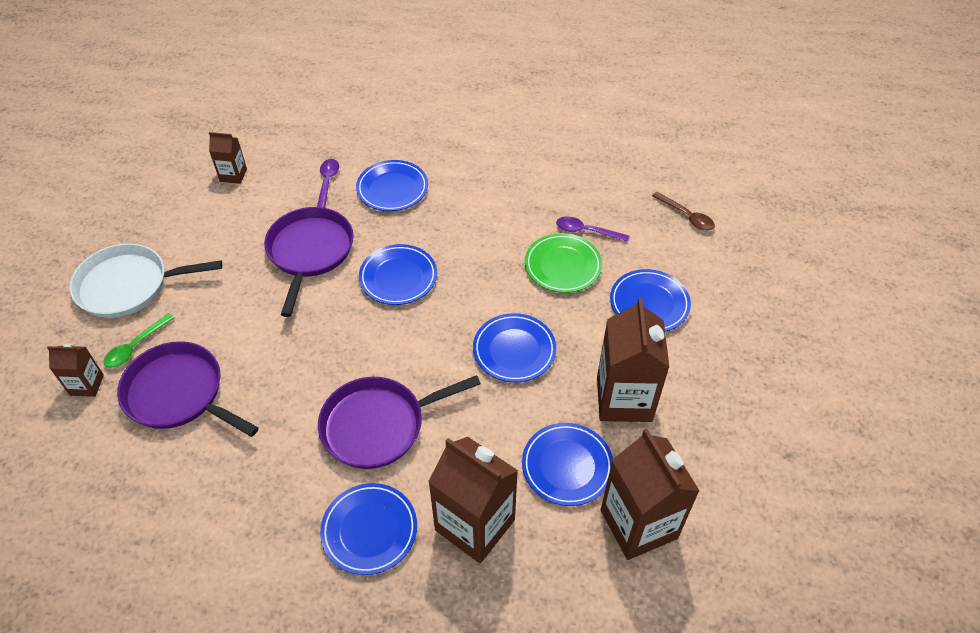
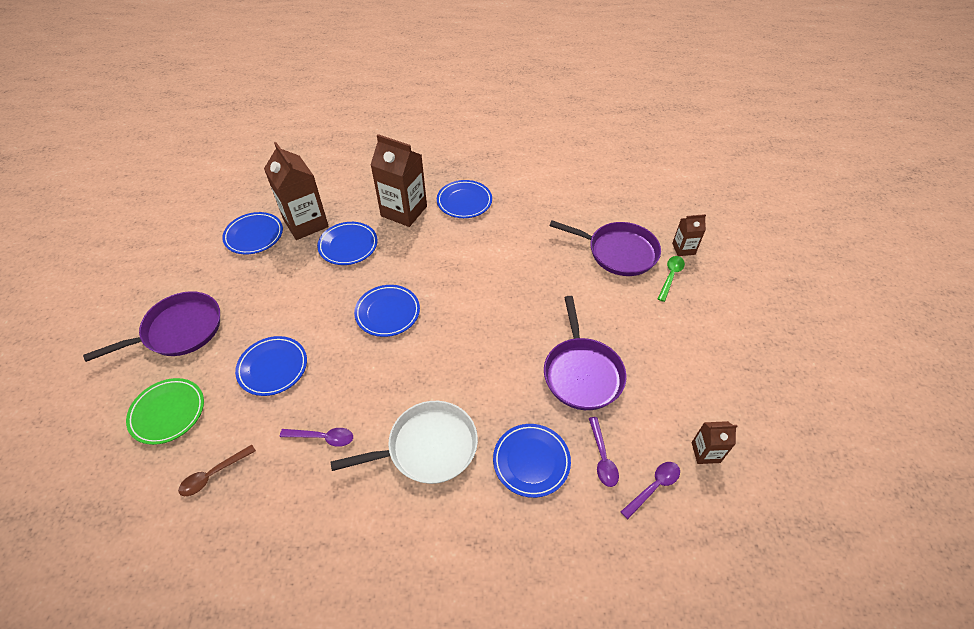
camera: 170 degrees right, 0 degrees up
(128, 285) = (713, 320): white pan -> white pan (428, 447)
(295, 159) = (654, 487): none -> purple spoon
(378, 425) = (476, 251): purple pan -> purple pan (179, 330)
(398, 277) = (494, 360): blue plate -> blue plate (254, 235)
(563, 266) = (348, 394): green plate -> green plate (168, 412)
(624, 399) = (305, 290): brown carton -> none
(686, 216) = (213, 475): brown spoon -> brown spoon turned 75 degrees counterclockwise

